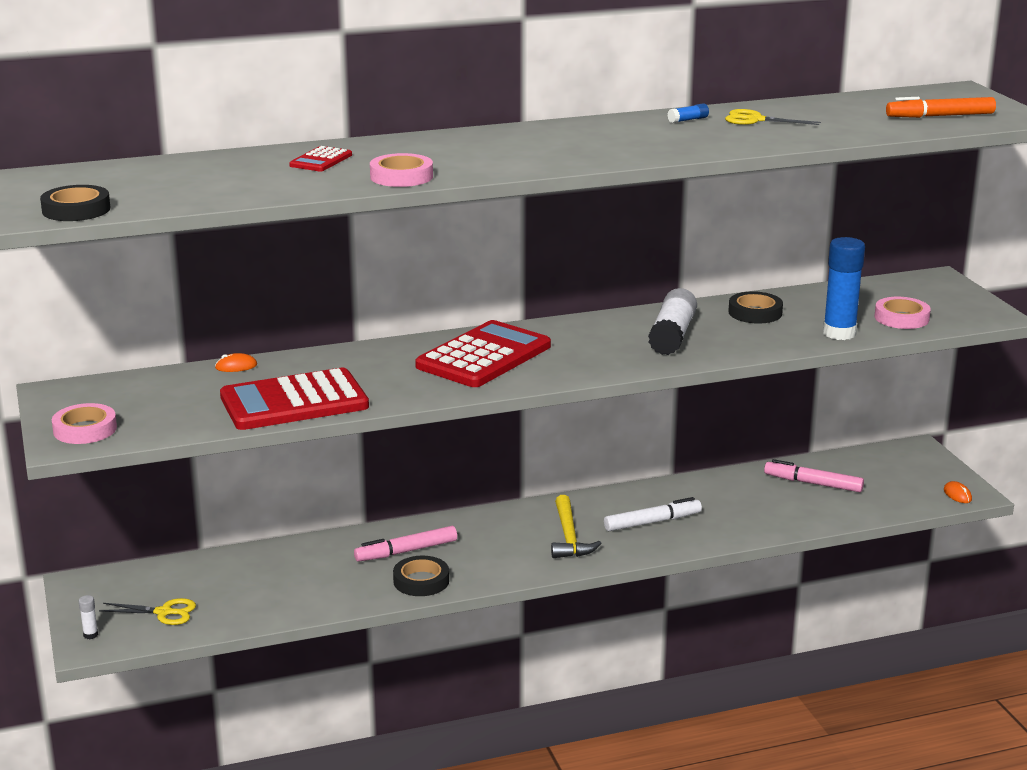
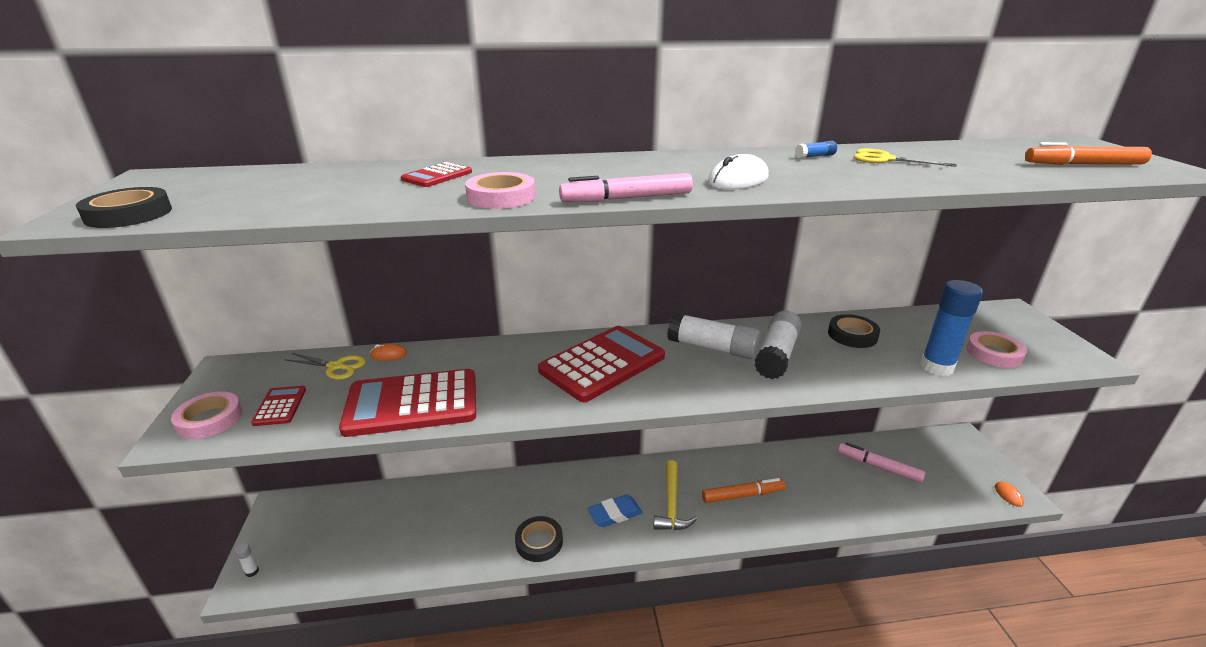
camera: 10 degrees right, 5 degrees up
(151, 414) = (280, 406): none -> red calculator
(164, 612) = (322, 551): yellow scissors -> yellow scissors (336, 367)
(406, 551) = (537, 503): pink marker -> pink marker (626, 198)
(503, 551) = (615, 514): none -> blue eraser
(601, 334) = (712, 348): none -> white glue stick
(614, 149) = (738, 180): none -> white mouse
(652, 522) = (742, 495): white marker -> orange marker

